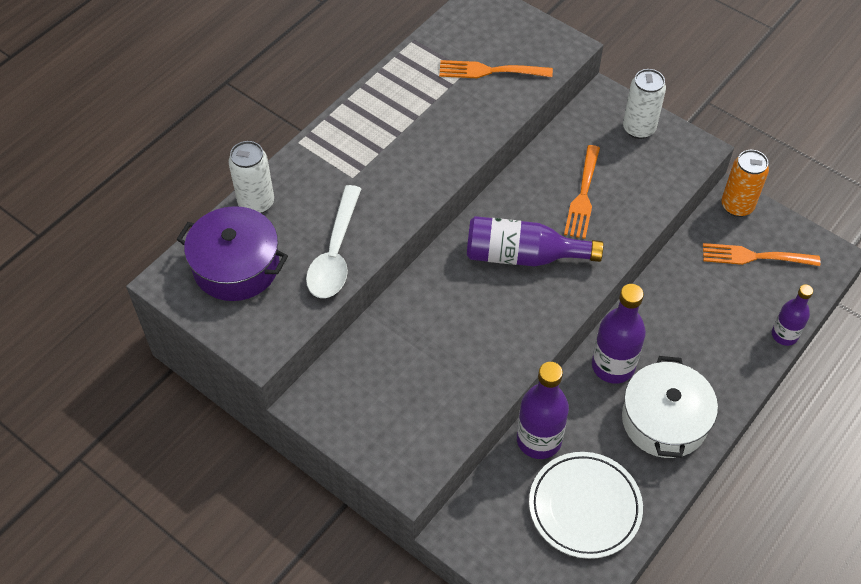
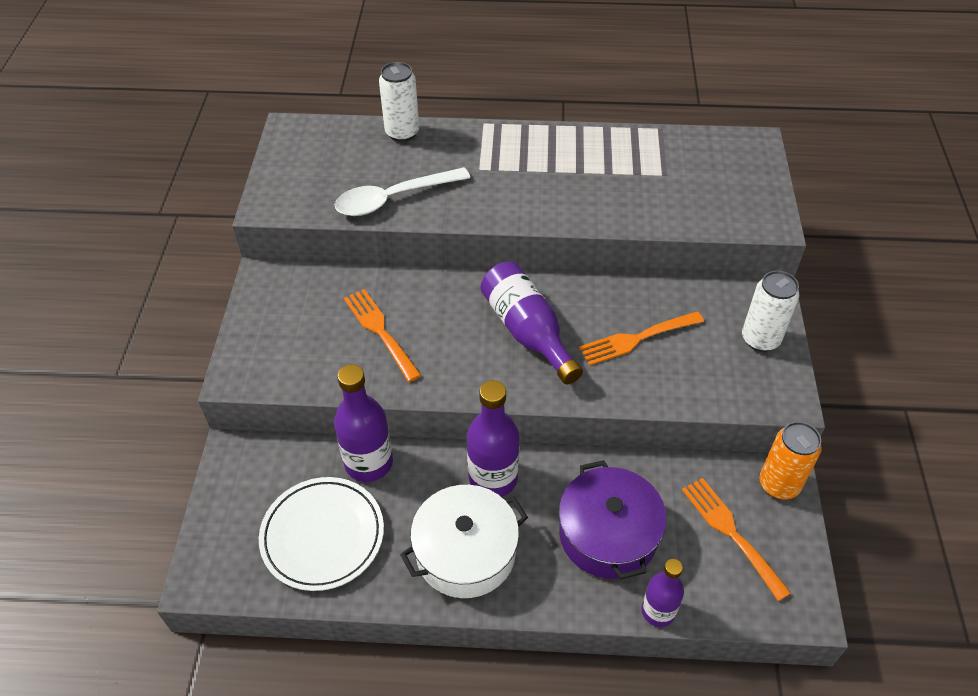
camera: 55 degrees right, 5 degrees down
(236, 266) = (333, 154): purple pot -> purple pot (608, 534)
(489, 71) = (681, 188): orange fork -> orange fork (380, 331)

